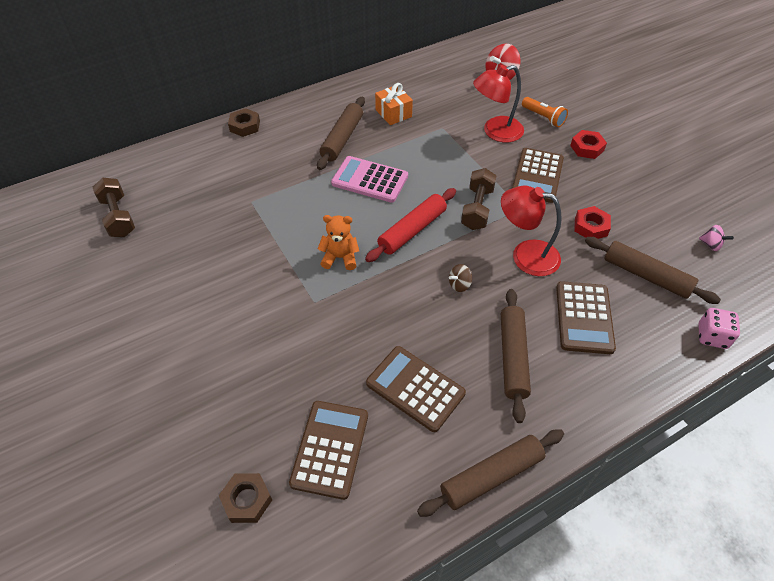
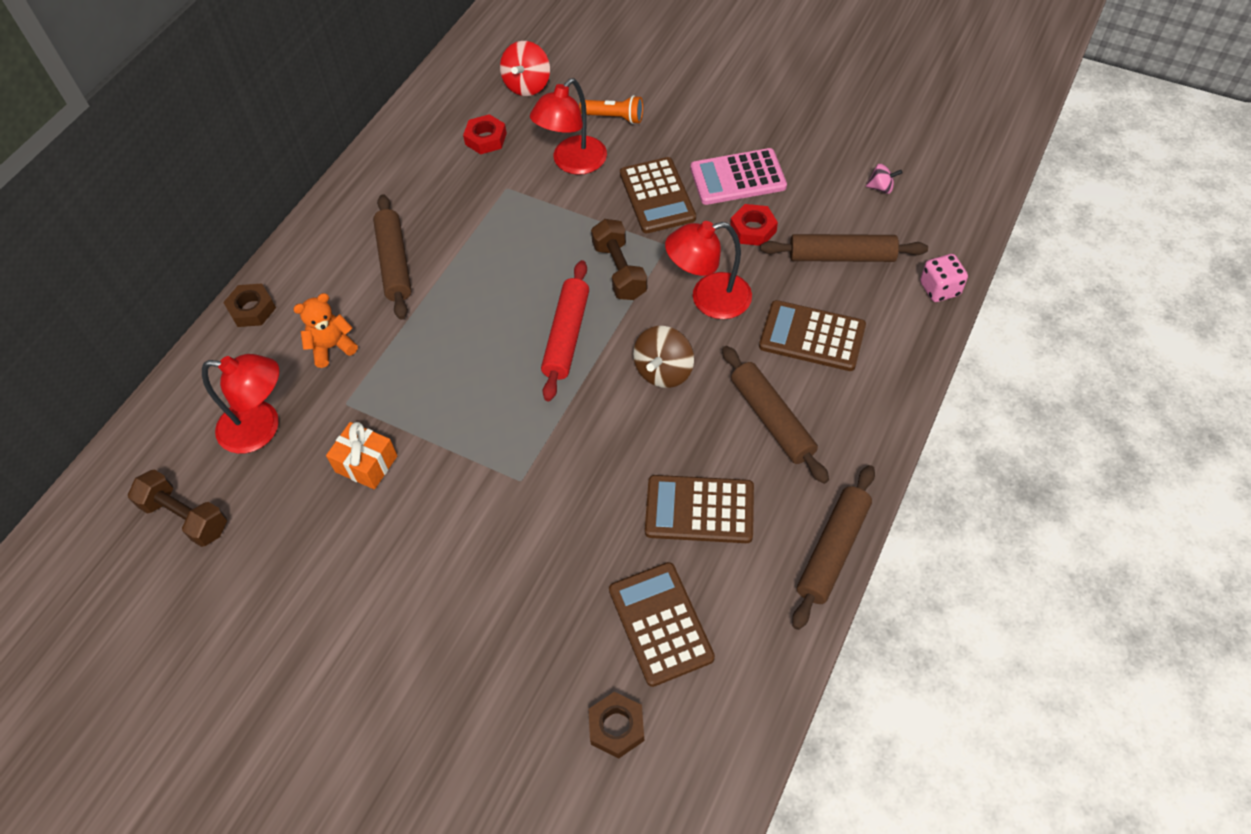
camera: 30 degrees left, 5 degrees up
(196, 191) = (261, 428): none -> red lamp
(340, 258) = (509, 413): orange teddy bear -> orange teddy bear (332, 347)
(369, 180) = (470, 300): pink calculator -> pink calculator (738, 178)
(393, 113) = (432, 197): orange gift -> orange gift (366, 464)
(459, 285) = (663, 371): brown spinning top -> brown spinning top, size x1.82
(584, 317) = (812, 336): brown calculator -> brown calculator turned 135 degrees clockwise
(587, 148) = (687, 134): red nut -> red nut (486, 139)

